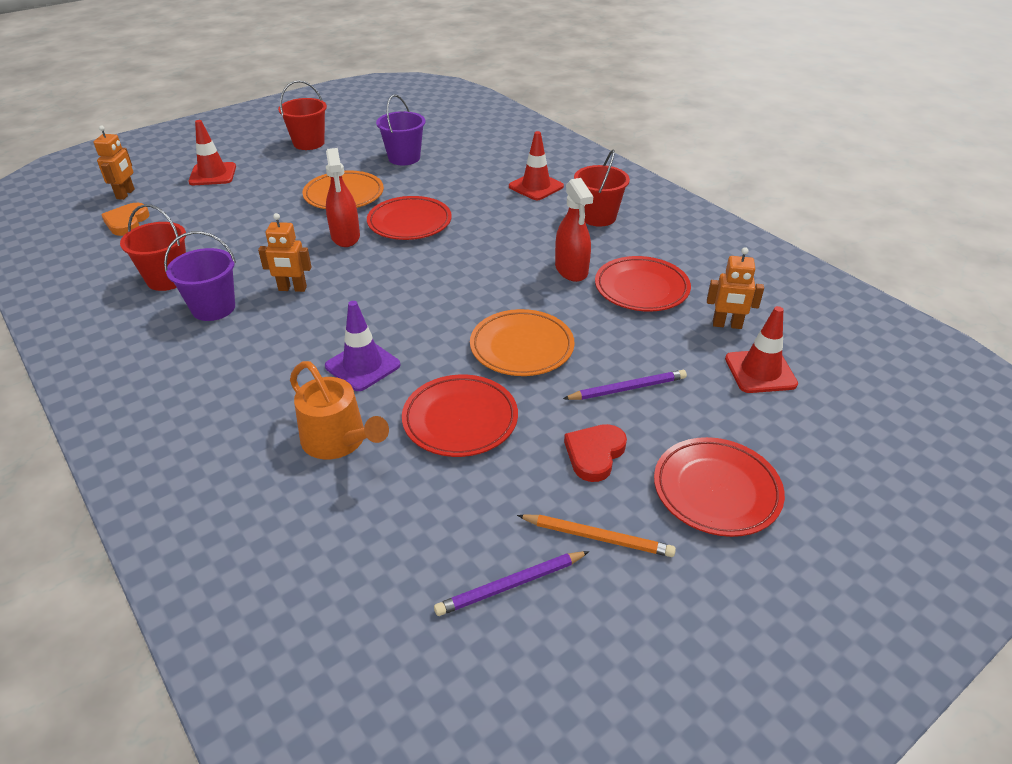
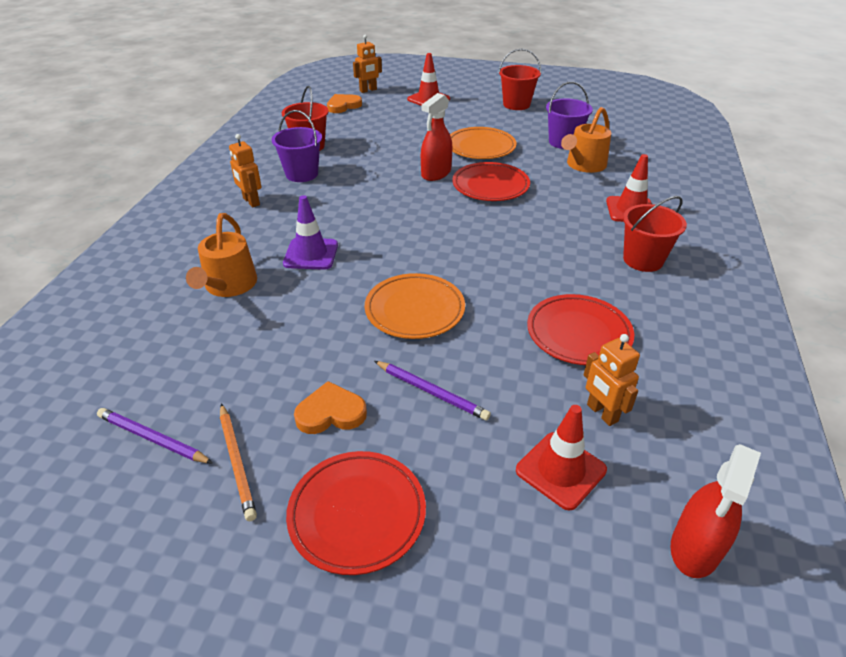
camera: 50 degrees right, 0 degrees up
(292, 289) = (355, 187): orange robot -> orange robot (251, 202)
(450, 169) = (584, 165): none -> orange watering can
(460, 420) = (300, 324): red plate -> none
(571, 270) = (546, 284): red spray bottle -> red spray bottle (695, 548)
(594, 454) = (331, 413): red heart -> orange heart

